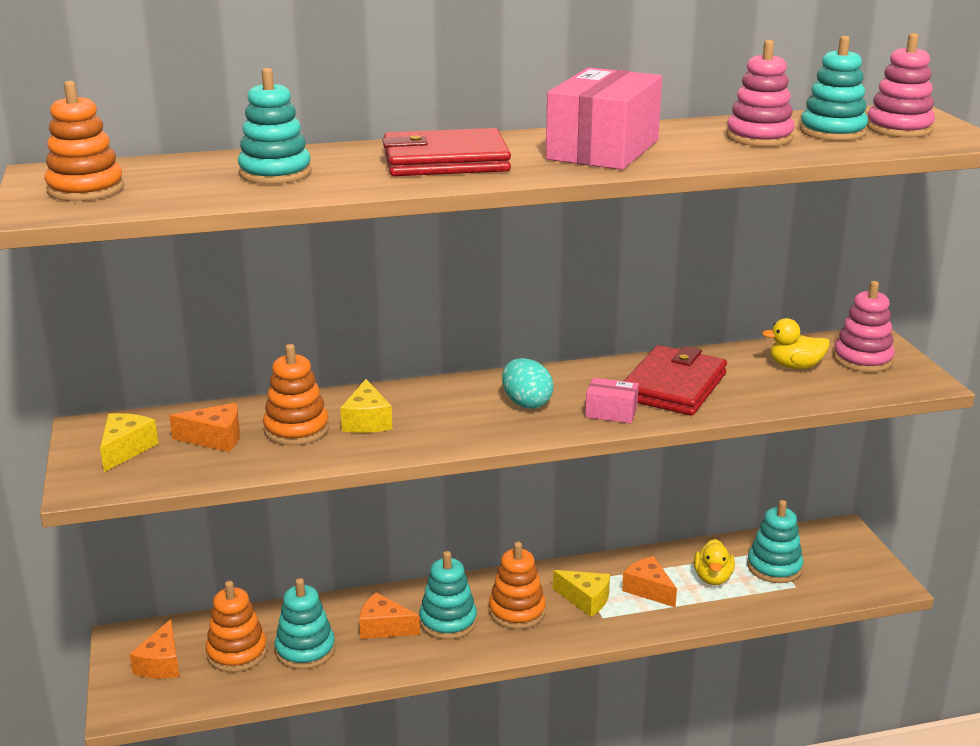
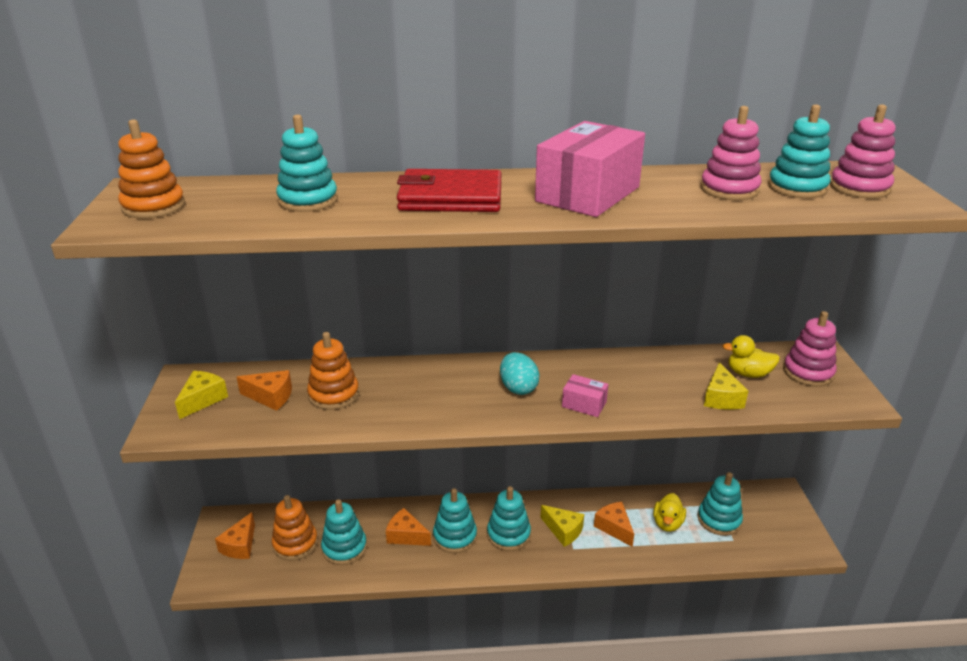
camera: 10 degrees right, 5 degrees up
(367, 421) = (389, 392): yellow cheese -> yellow cheese (721, 398)
(517, 611) = (508, 534): orange stacking toy -> turquoise stacking toy
(673, 386) = (641, 384): red wallet -> none

